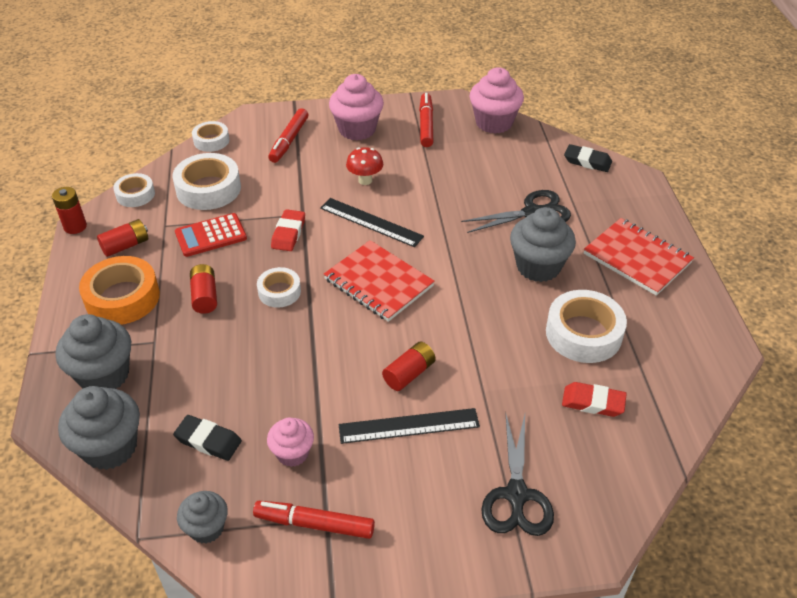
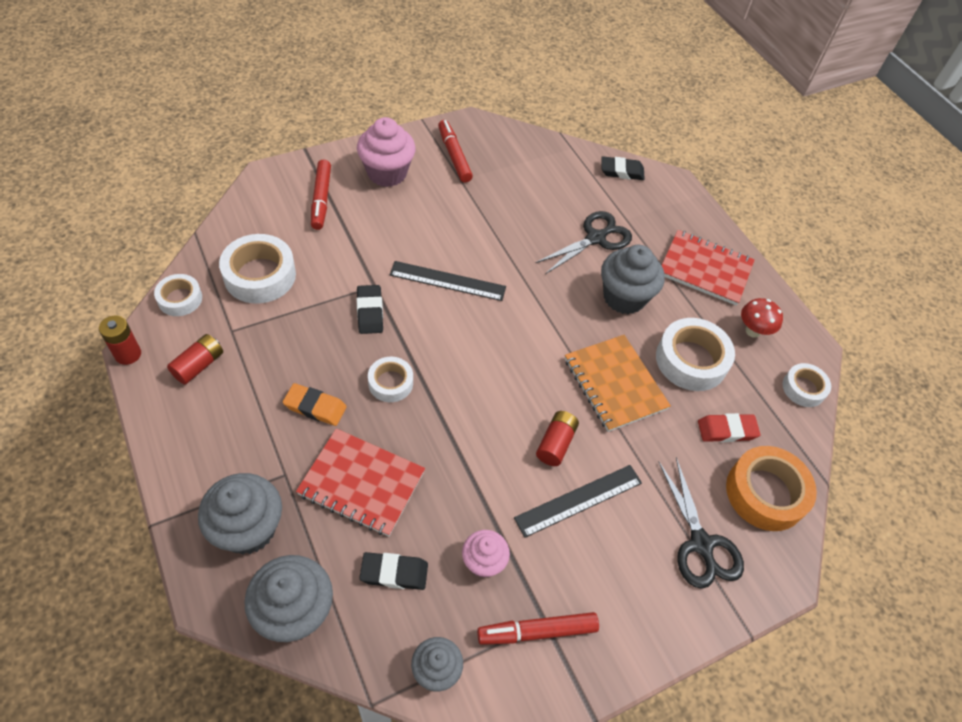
camera: 25 degrees left, 10 degrees up
(122, 298) = (225, 430): orange tape -> orange tape (765, 493)
(205, 296) = (315, 407): red battery -> orange eraser
(211, 141) = (236, 214): white tape -> white tape (803, 388)
(211, 235) = (288, 332): red calculator -> none
(288, 233) = (370, 312): red eraser -> black eraser
(365, 180) = (421, 233): red mushroom -> red mushroom (753, 331)
(378, 283) = (484, 349): red notebook -> red notebook (361, 483)
(492, 337) = (614, 384): none -> orange notebook
(494, 123) = (518, 142): pink cupcake -> none

